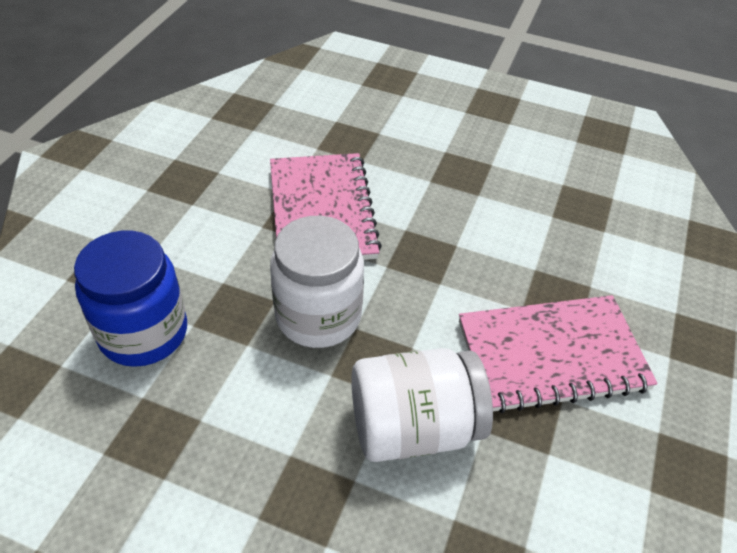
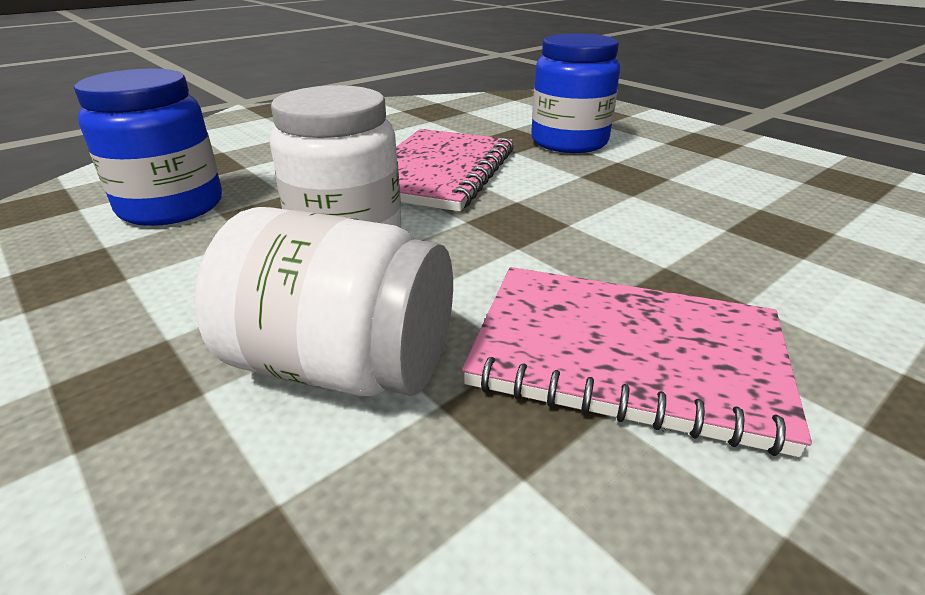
camera: 30 degrees right, 15 degrees down
(394, 133) = (569, 142): none -> blue jar

